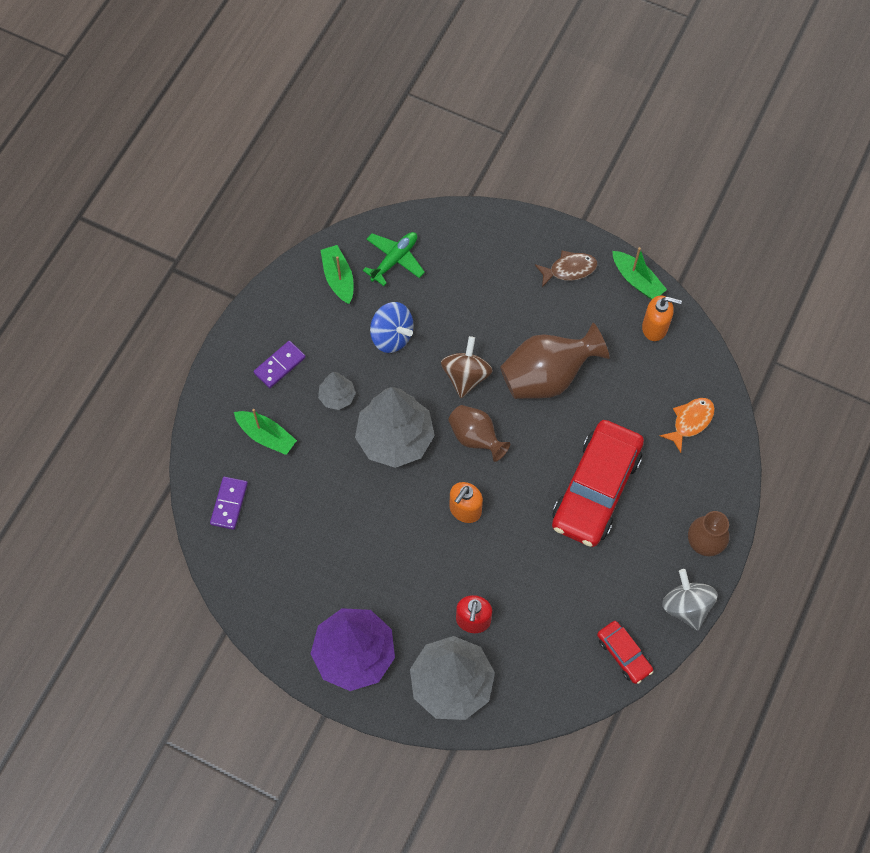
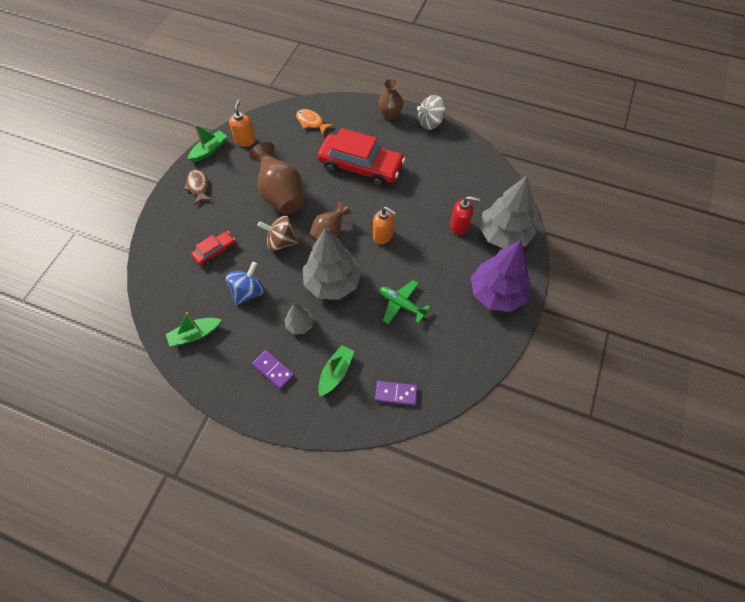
camera: 95 degrees left, 5 degrees down
(394, 260) = (181, 295): green plane -> green plane (401, 304)
(623, 654) = (465, 150): red car -> red car (215, 251)

